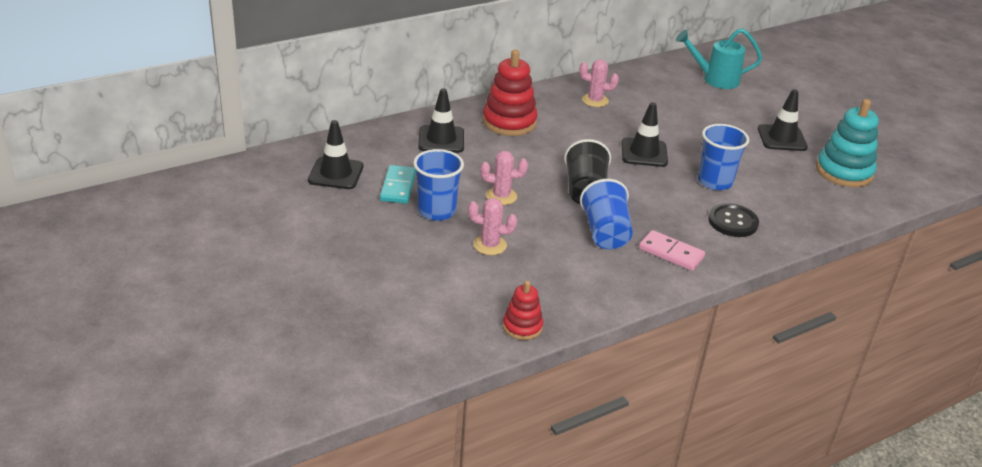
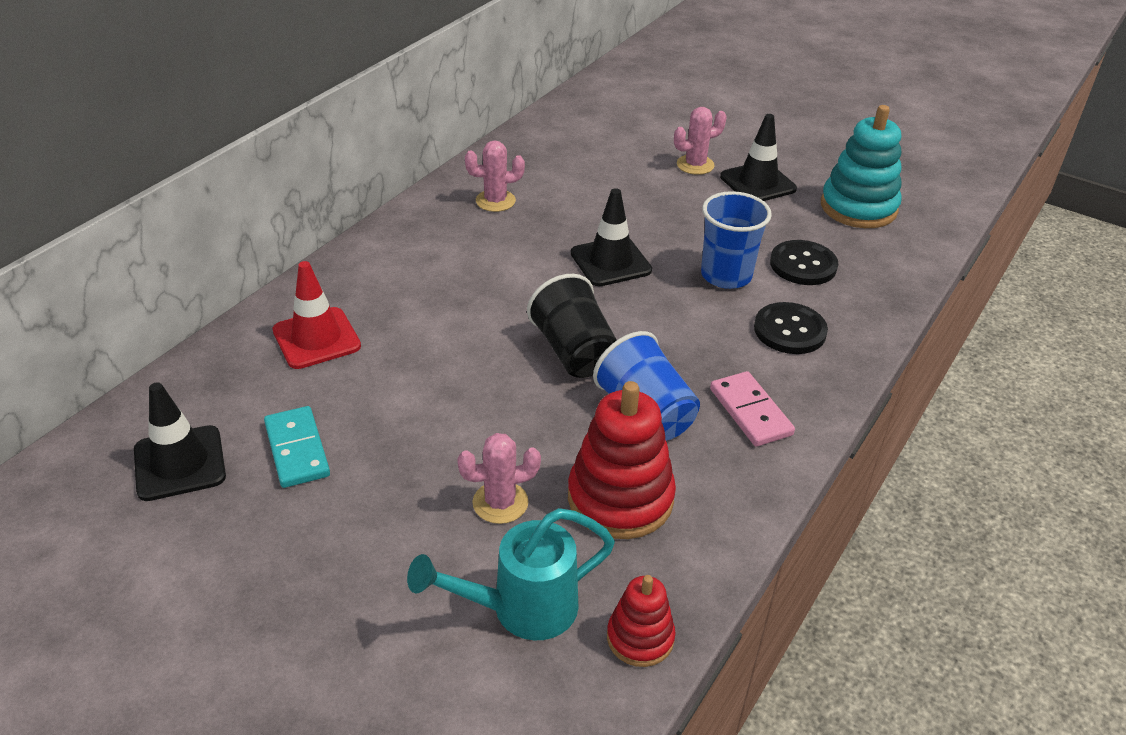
camera: 25 degrees left, 5 degrees up
(436, 211) = (383, 472): blue cup -> none
(441, 139) = (316, 338): black traffic cone -> red traffic cone
(501, 196) = (464, 406): pink cactus -> pink cactus (695, 165)
(509, 122) = (399, 274): red stacking toy -> red stacking toy (620, 498)
(671, 253) = (750, 412): pink domino -> pink domino turned 60 degrees clockwise
(714, 79) = (623, 123): turquoise watering can -> turquoise watering can (520, 609)
(773, 191) = (803, 265): none -> black button

